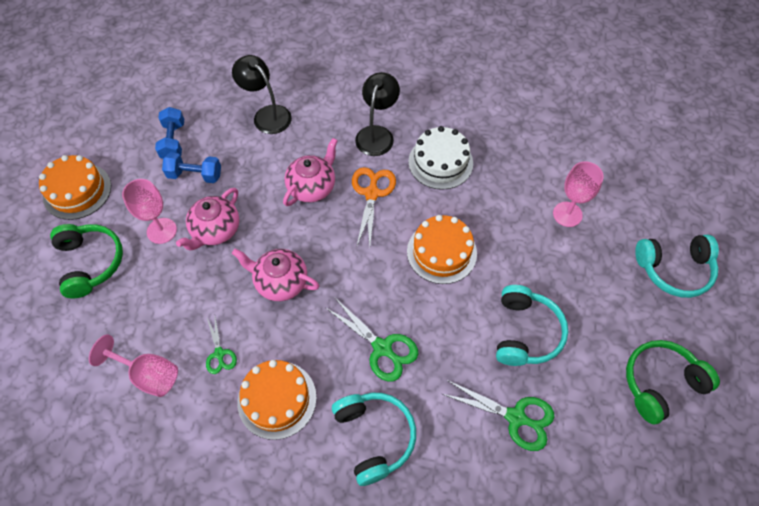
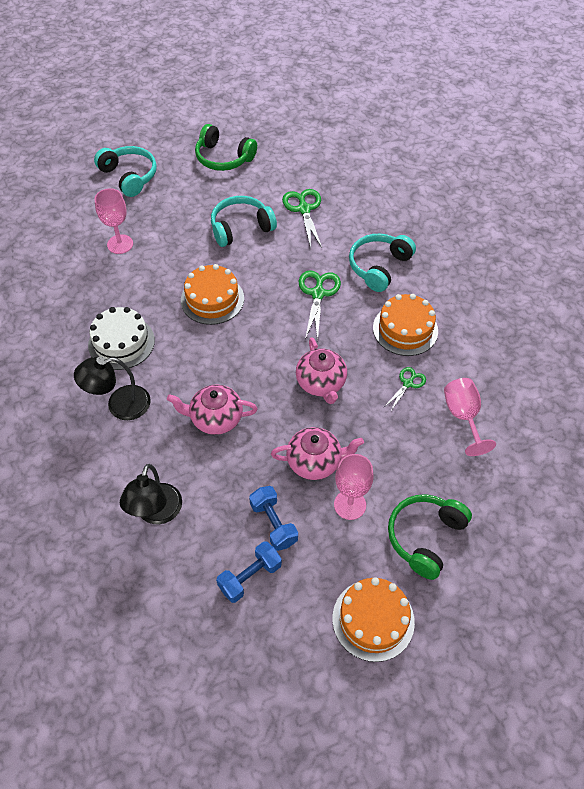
camera: 125 degrees left, 5 degrees down
(372, 193) = (190, 372): orange scissors -> none

